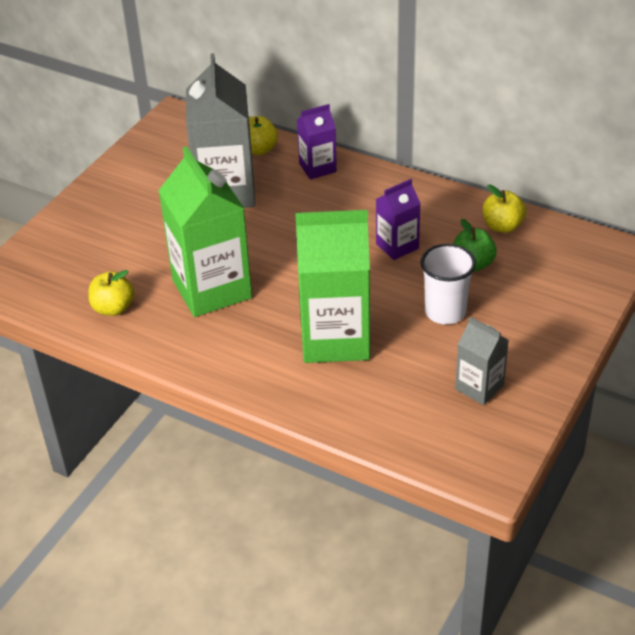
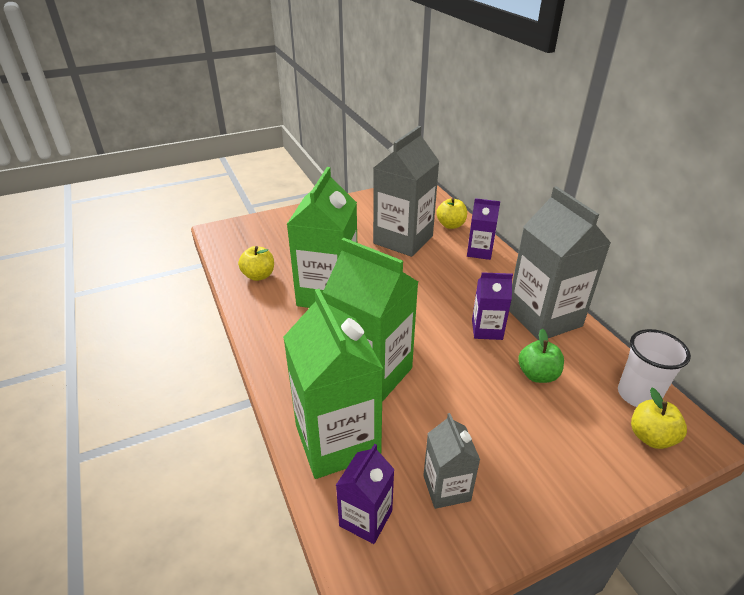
camera: 35 degrees right, 5 degrees down
(364, 405) = (337, 441): none -> green carton
(435, 209) = (544, 317): none -> grey carton
(442, 441) = (366, 518): none -> purple carton
(445, 312) = (478, 401): white cup -> white cup (638, 395)
(502, 226) = (591, 357): yellow apple -> yellow apple (651, 437)

